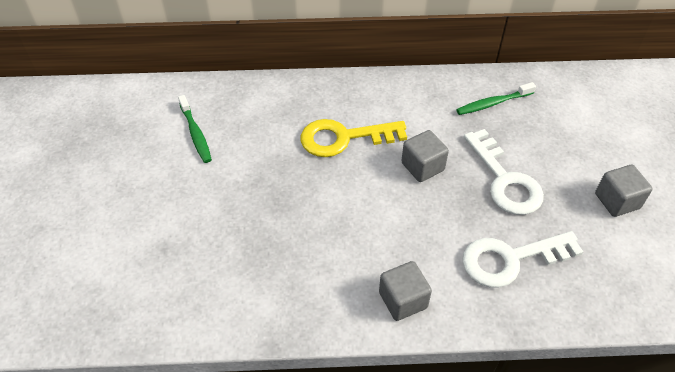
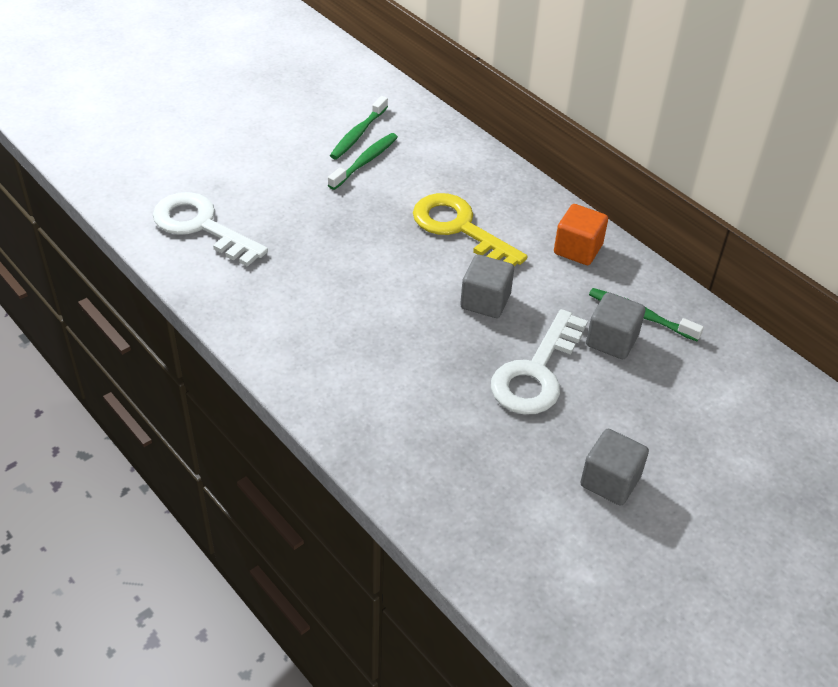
camera: 50 degrees right, 5 degrees down
(228, 147) = (365, 161): none -> green toothbrush
(403, 300) = (306, 362): grey cube -> grey cube (611, 340)
(414, 95) = (578, 249): none -> orange cube
(510, 259) = (433, 421): white key -> white key (201, 226)

